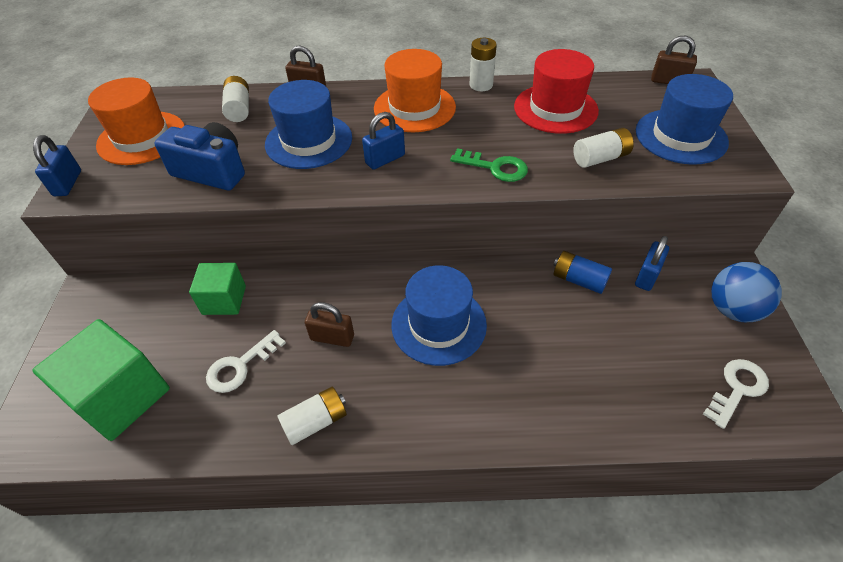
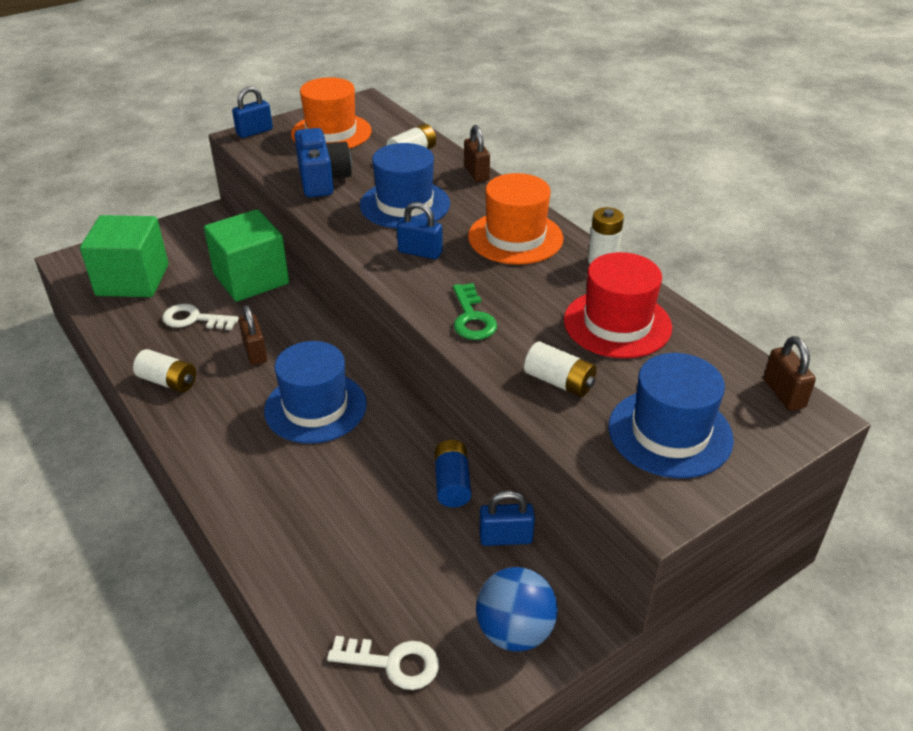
camera: 55 degrees right, 10 degrees down
(224, 300) = (251, 279): green cube -> green cube, size x1.66

